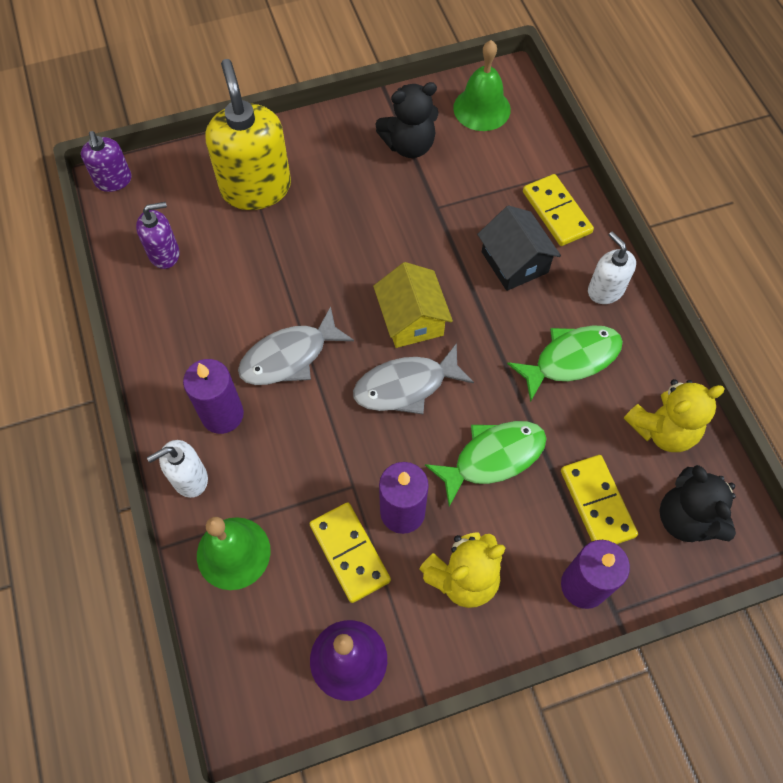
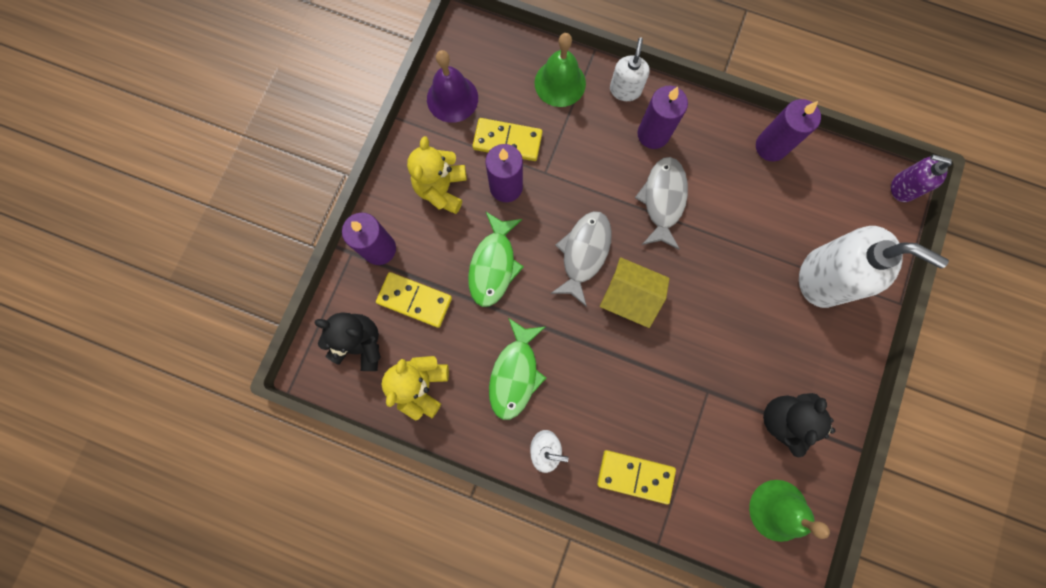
camera: 130 degrees right, 15 degrees up
(152, 303) = (771, 146): none -> purple candle
(164, 253) = (808, 179): purple soap dispenser -> none
(256, 188) = (823, 277): yellow soap dispenser -> white soap dispenser
(514, 262) = (618, 405): black house -> none

